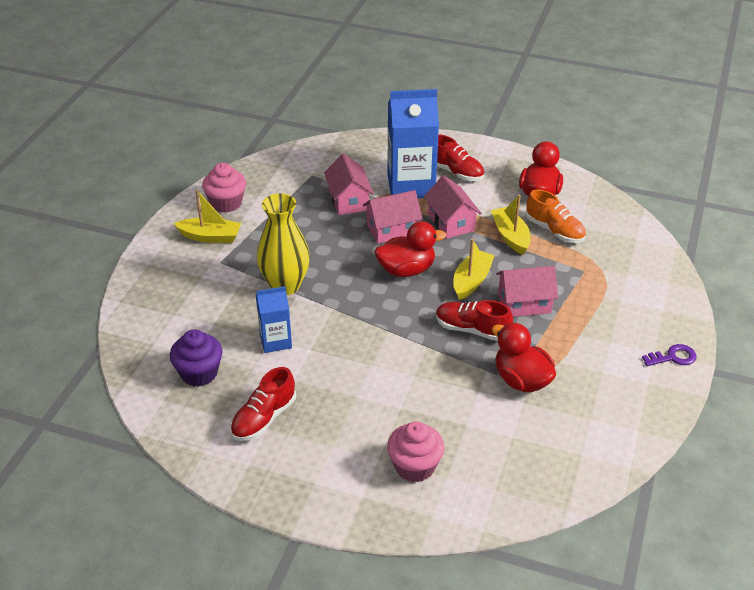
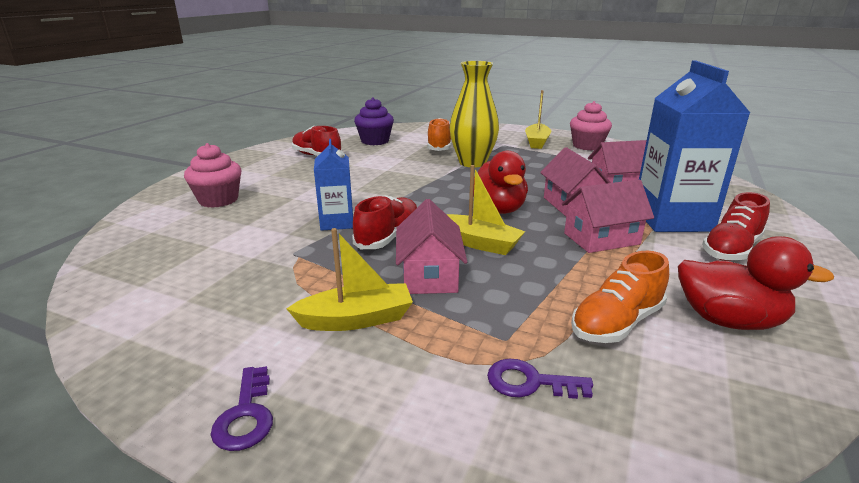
camera: 95 degrees right, 15 degrees down
(227, 312) = (440, 147): none -> orange shoe
(275, 341) = (401, 159): blue carton -> blue carton (337, 222)
(510, 236) = (585, 279): yellow boat -> yellow boat (356, 319)
(521, 380) = (288, 259): red duck -> none
(614, 264) = (530, 382): none -> purple key

